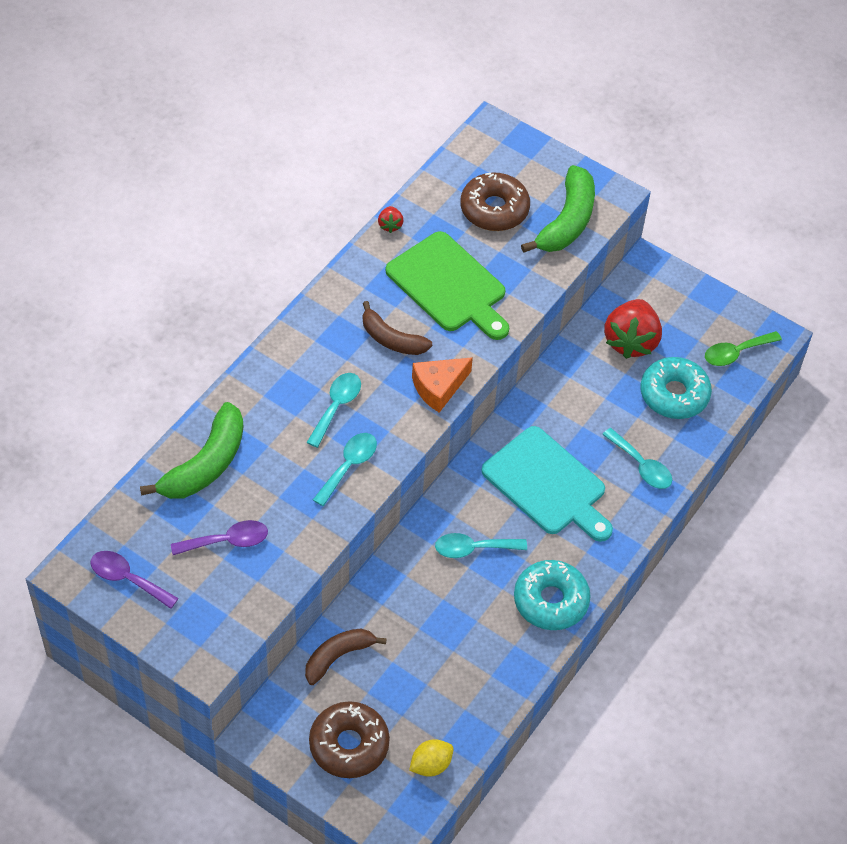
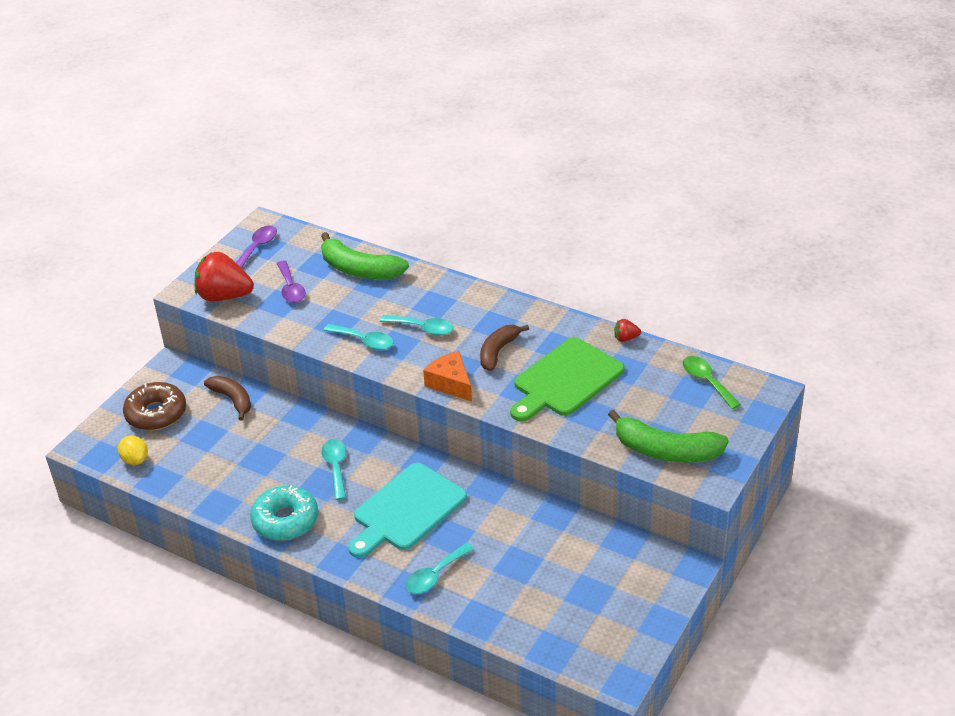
camera: 90 degrees right, 15 degrees down
(494, 209) = (665, 401): brown donut -> none
(631, 341) = (583, 560): red strawberry -> red strawberry (224, 296)
(674, 394) = (524, 596): turquoise donut -> none
(736, 353) = (588, 645): green spoon -> green spoon (706, 381)

